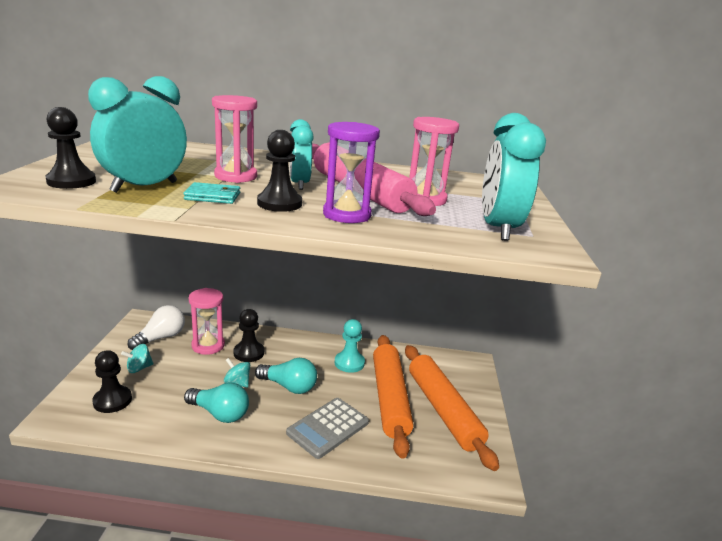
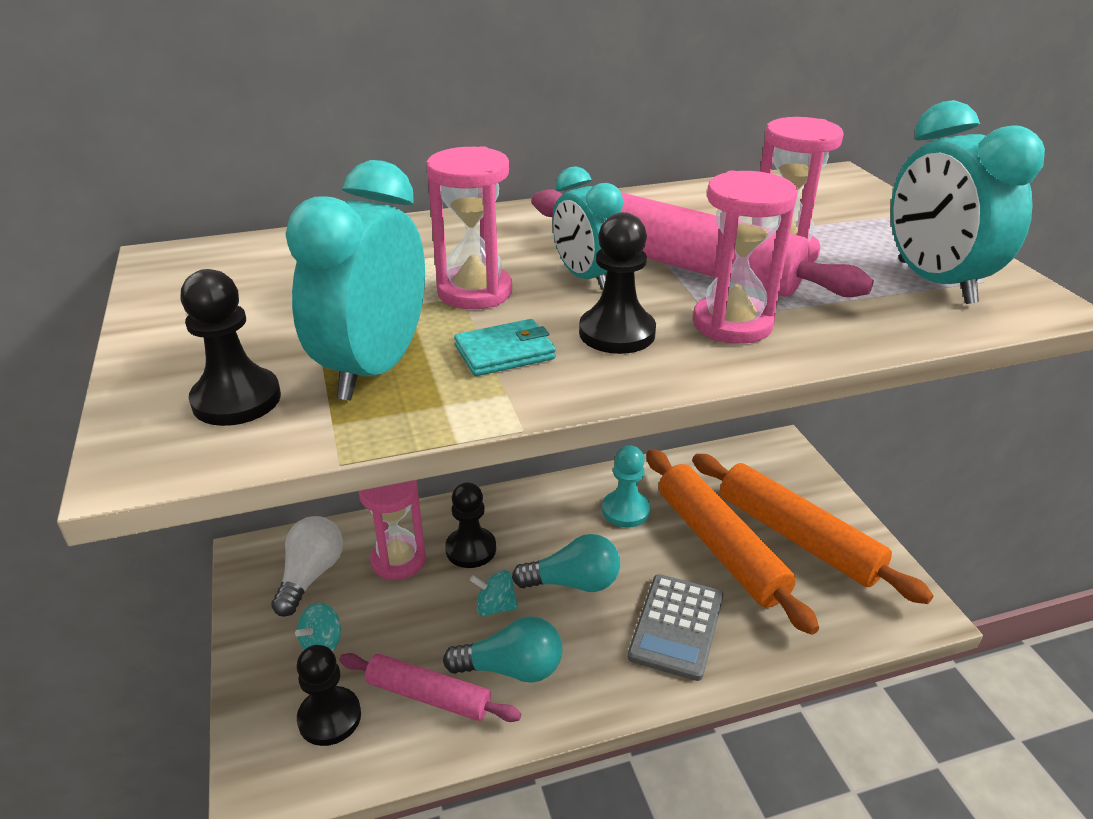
camera: 20 degrees left, 10 degrees up
(167, 409) = (429, 695): none -> pink rolling pin
(347, 215) = (732, 324): purple hourglass -> pink hourglass

